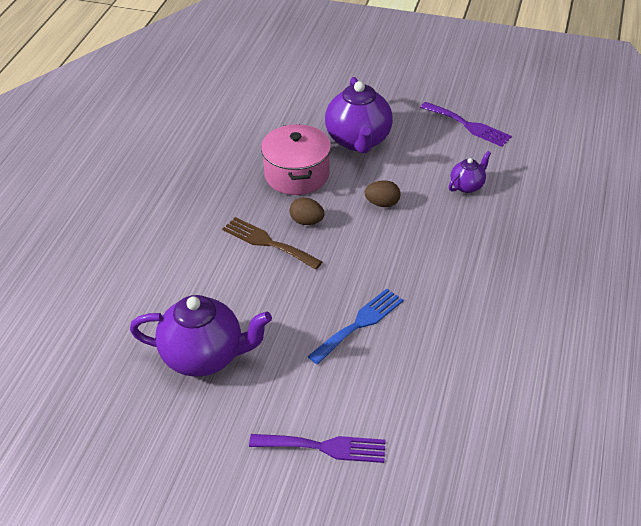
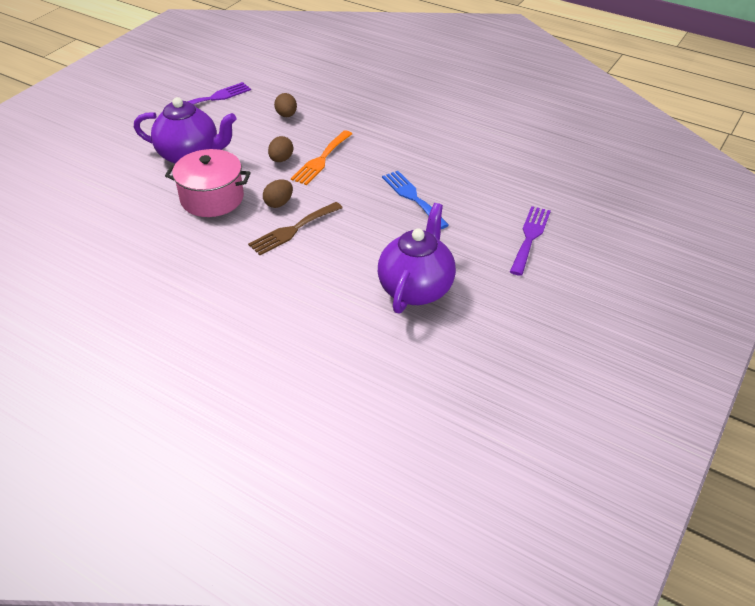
camera: 75 degrees left, 0 degrees up
(396, 233) = (321, 160): none -> orange fork
(467, 186) = (286, 115): purple teapot -> brown egg

